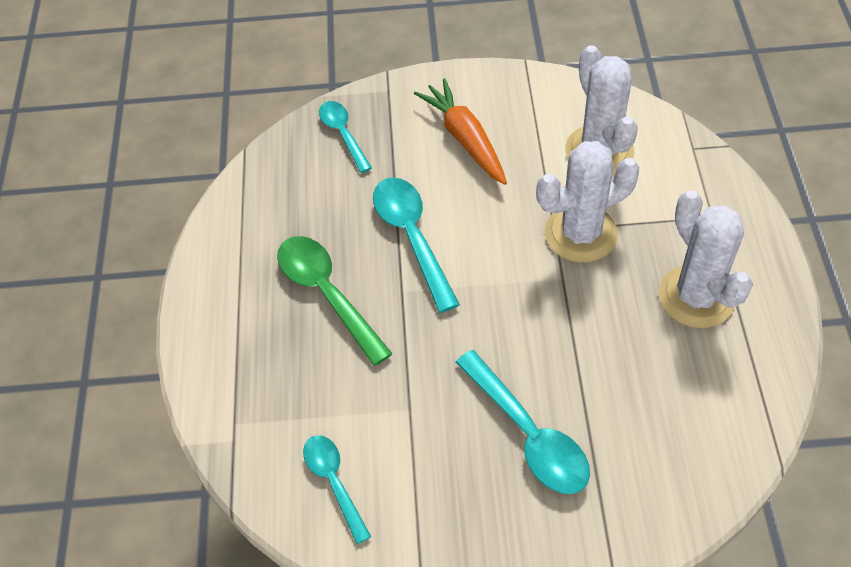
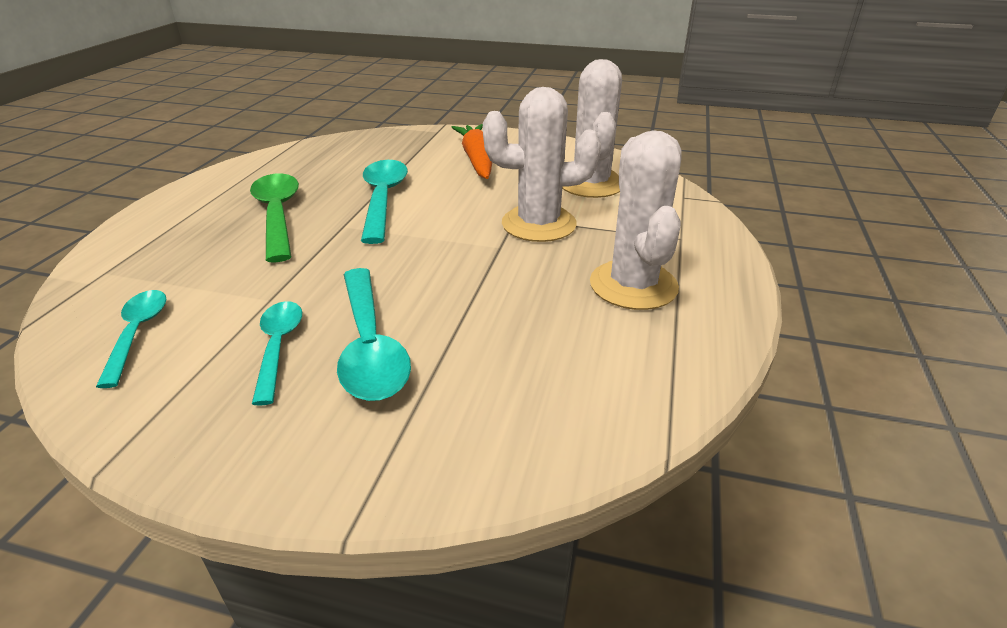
camera: 15 degrees right, 20 degrees down
(343, 134) = (381, 143): turquoise spoon -> turquoise spoon (278, 347)

